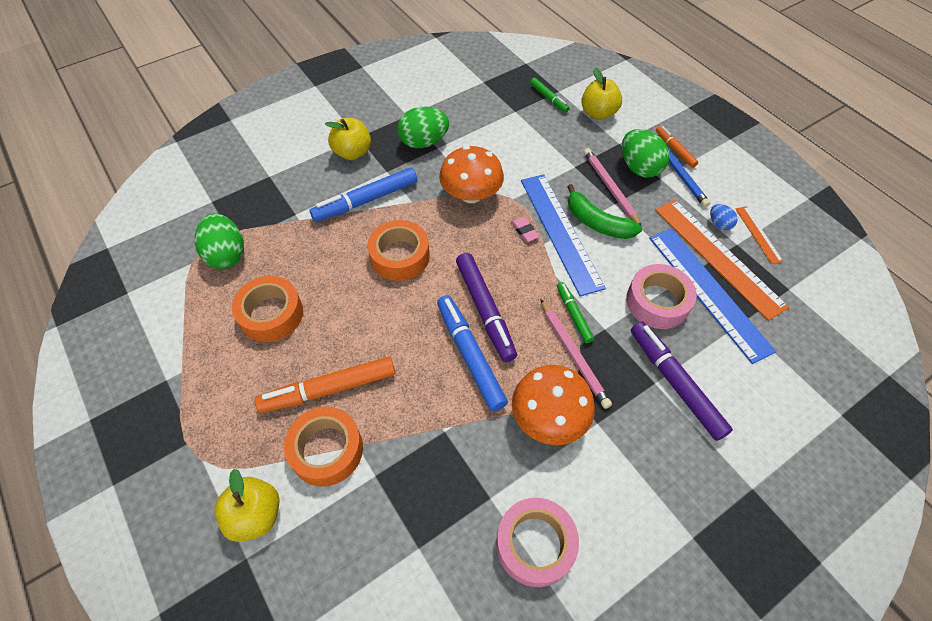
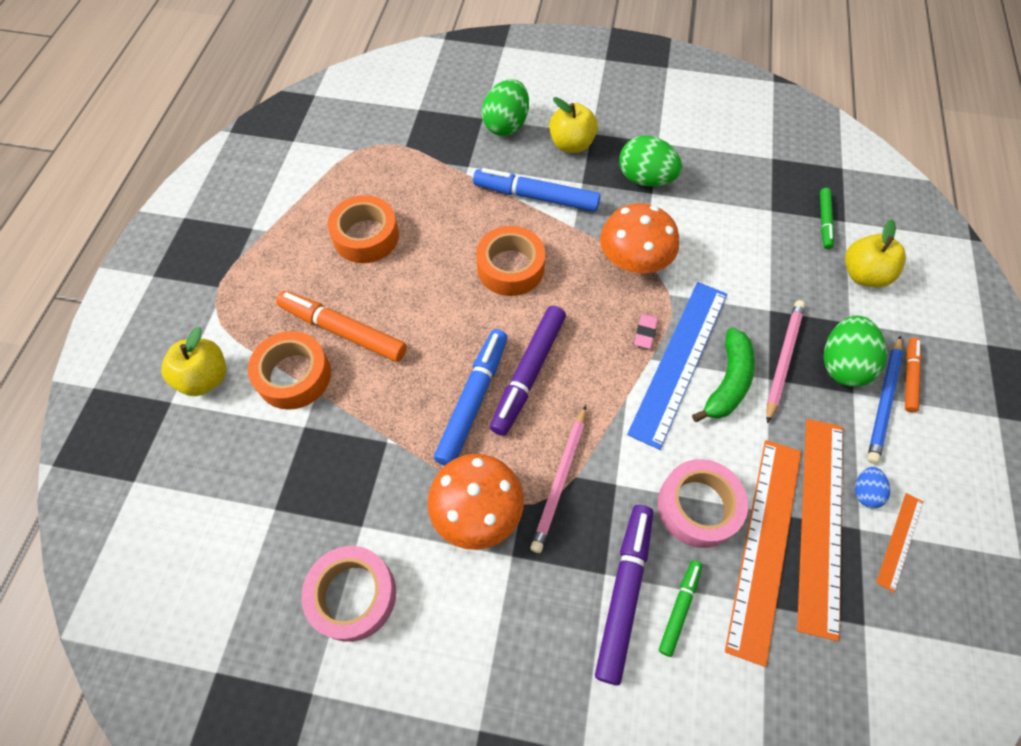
camera: 45 degrees right, 5 degrees up
(226, 254) = (385, 162): green egg -> green egg (506, 125)
(573, 314) = (601, 446): green marker -> green marker (679, 608)
(597, 222) = (727, 382): green banana -> green banana turned 150 degrees counterclockwise
(708, 291) = (765, 545): blue ruler -> orange ruler

